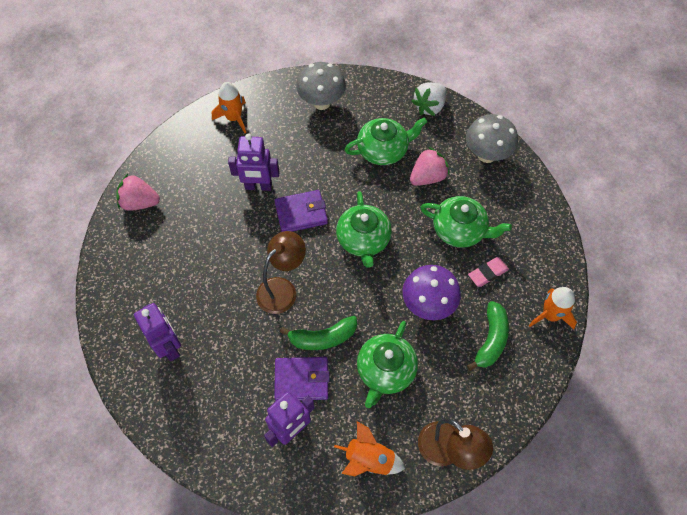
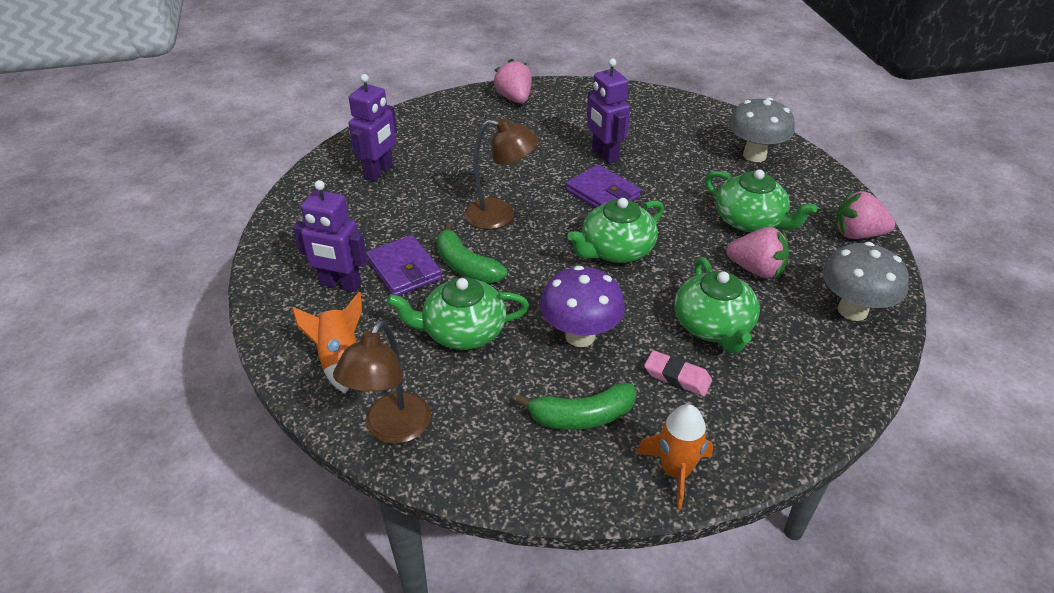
camera: 60 degrees right, 20 degrees down
(234, 118) = (665, 111): orange rocket -> none
(429, 106) = (857, 234): white strawberry -> pink strawberry

